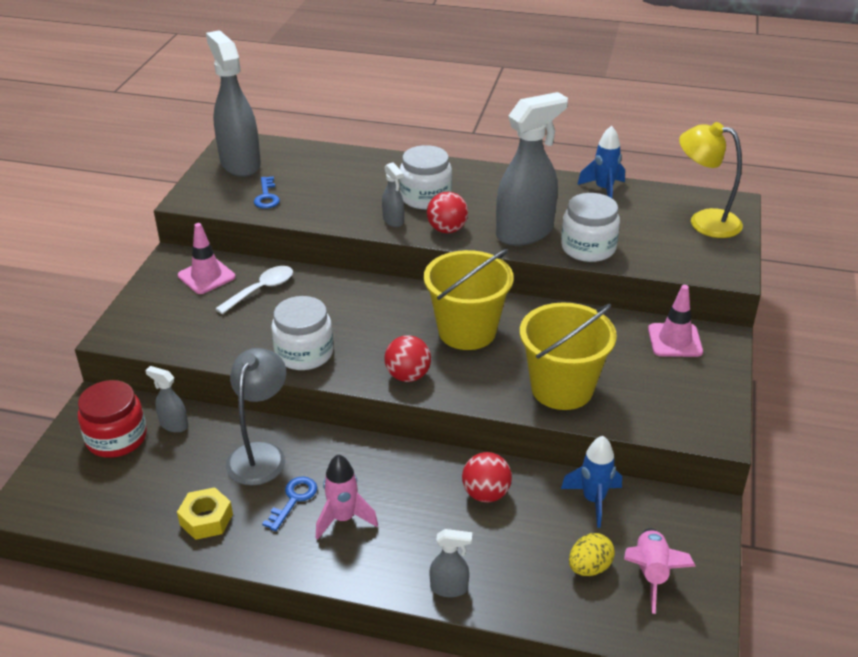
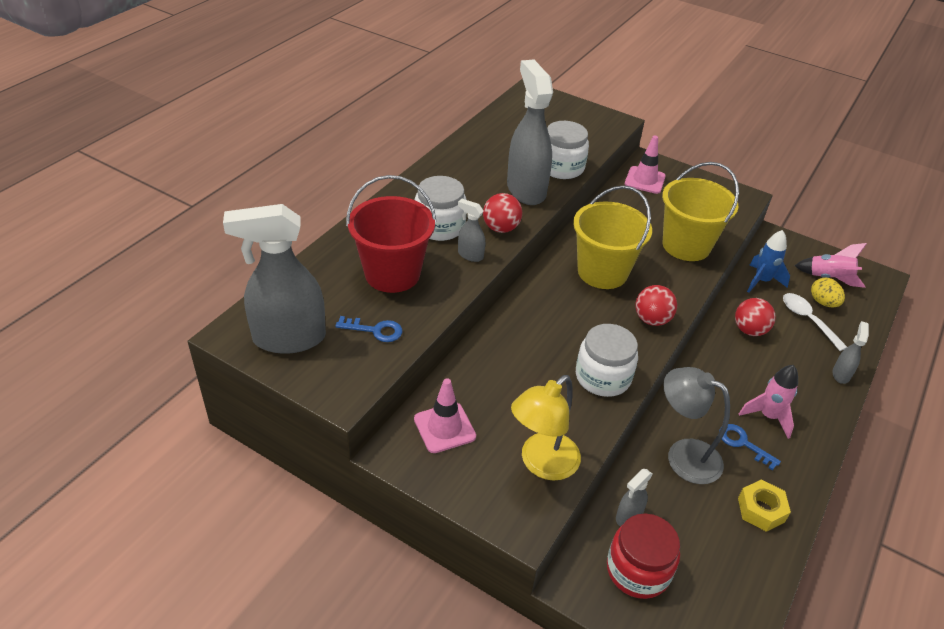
camera: 75 degrees left, 5 degrees up
(261, 290) = (489, 388): white spoon -> white spoon (807, 320)
(342, 189) = (392, 274): none -> red bucket
(393, 221) = (470, 255): grey spray bottle -> grey spray bottle turned 135 degrees counterclockwise
(604, 190) = (481, 135): blue rocket -> none
(704, 221) = (549, 109): yellow lamp -> yellow lamp (542, 464)

